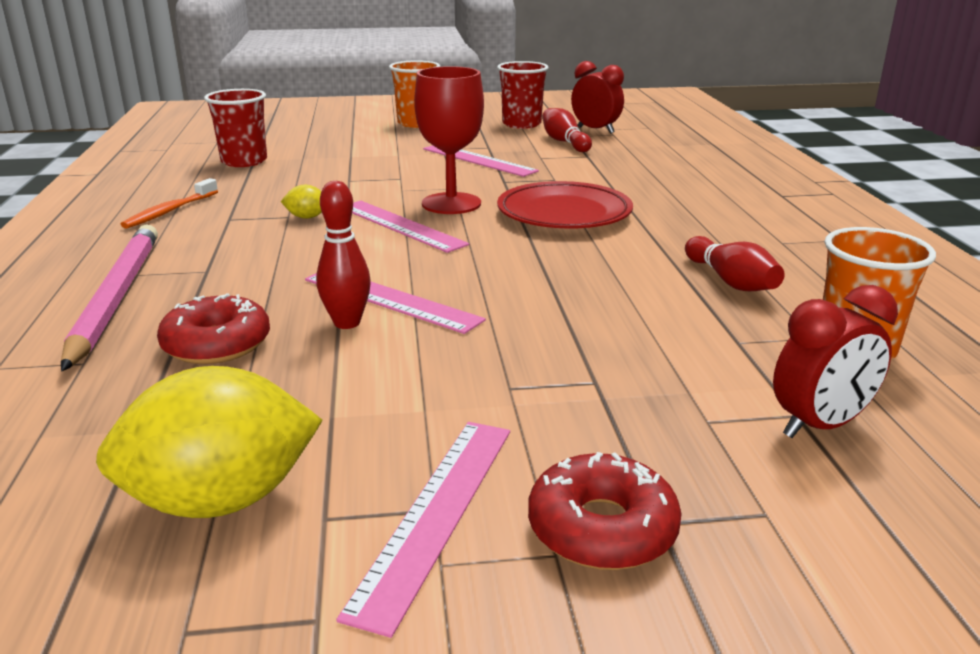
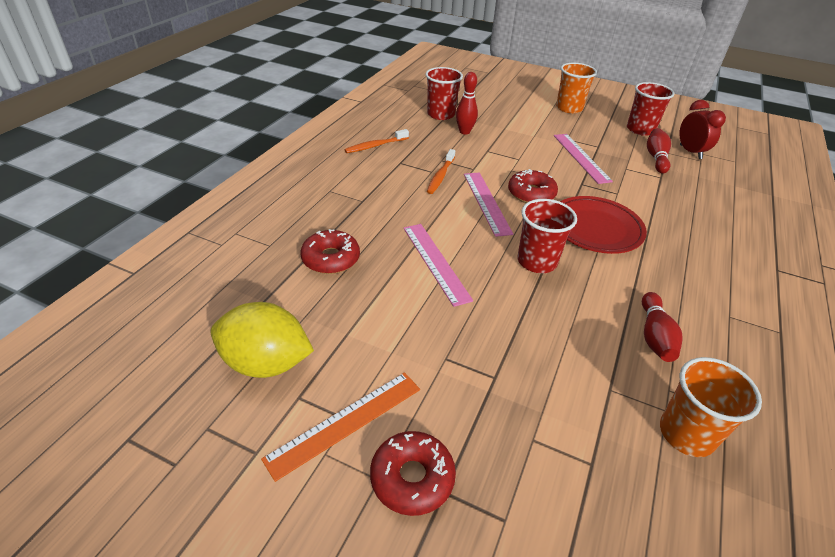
camera: 30 degrees right, 15 degrees up
(116, 297) = (310, 205): pink pencil -> none
(307, 217) = (440, 176): yellow lemon -> orange toothbrush
(347, 323) = (400, 270): red bowling pin -> red bowling pin (464, 132)
(435, 513) = (345, 422): pink ruler -> orange ruler
(451, 204) = (531, 193): red goblet -> red donut
(526, 260) = (537, 261): none -> red cup
(820, 425) = (597, 480): red clock -> none

